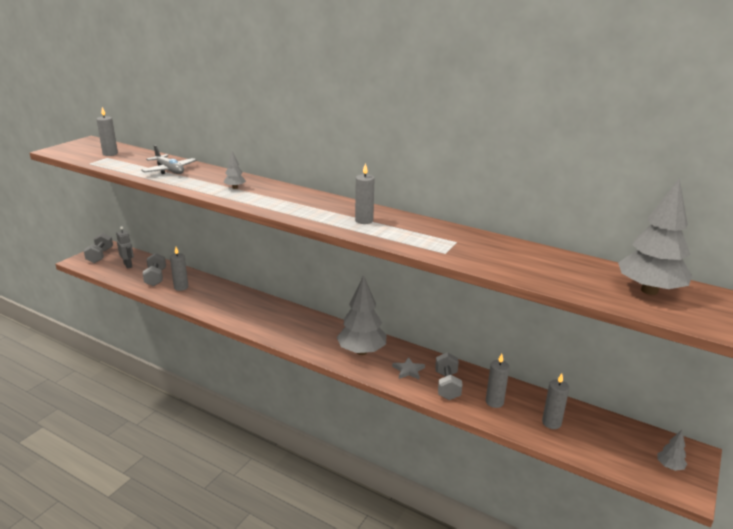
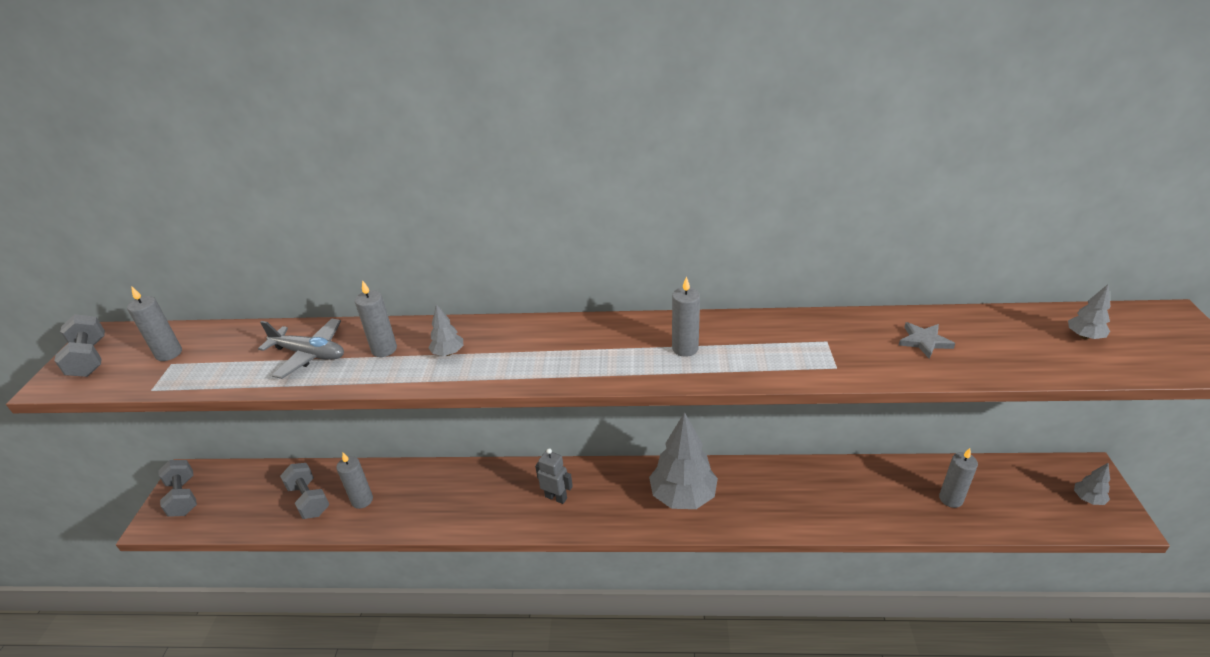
camera: 25 degrees left, 10 degrees up
(128, 265) = (245, 495): grey robot -> grey robot (556, 497)
(408, 370) = (756, 499): grey star -> grey star (924, 341)
(447, 386) = (814, 500): grey dumbbell -> grey dumbbell (89, 359)
(494, 402) = (877, 499): grey candle -> grey candle (384, 349)
(649, 291) = (1084, 336): grey tree -> grey tree, size x0.44

